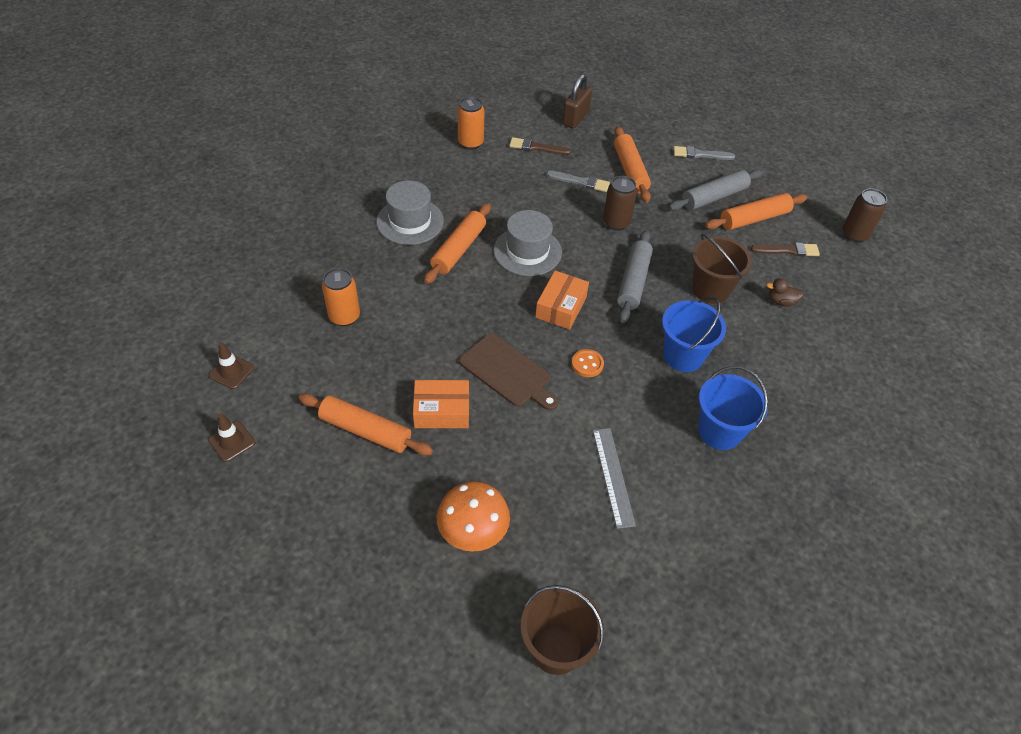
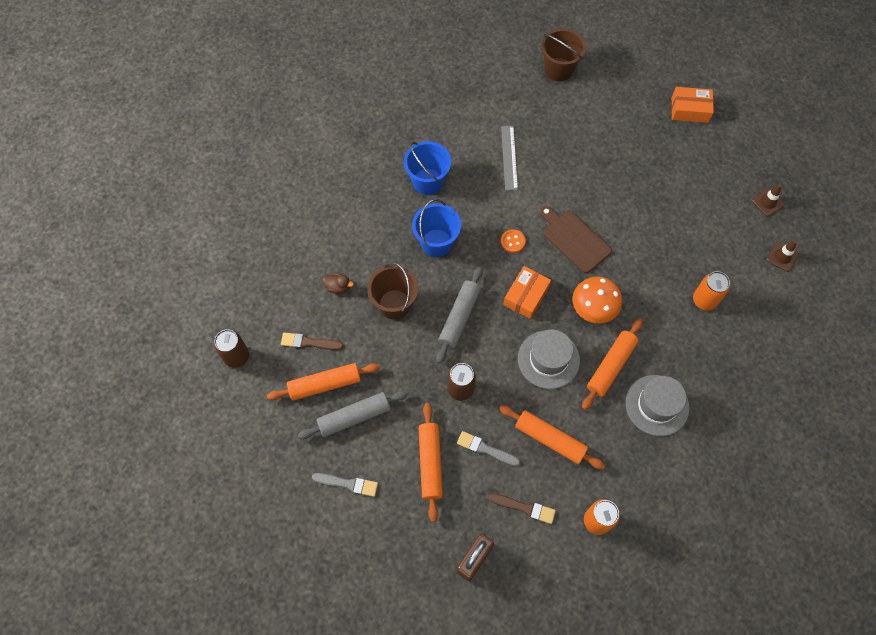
camera: 170 degrees left, 15 degrees up
(365, 431) = (677, 202): orange rolling pin -> orange rolling pin (550, 439)
(442, 411) = (624, 213): orange box -> orange box (689, 110)
(473, 530) = (603, 133): orange mushroom -> orange mushroom (593, 308)

